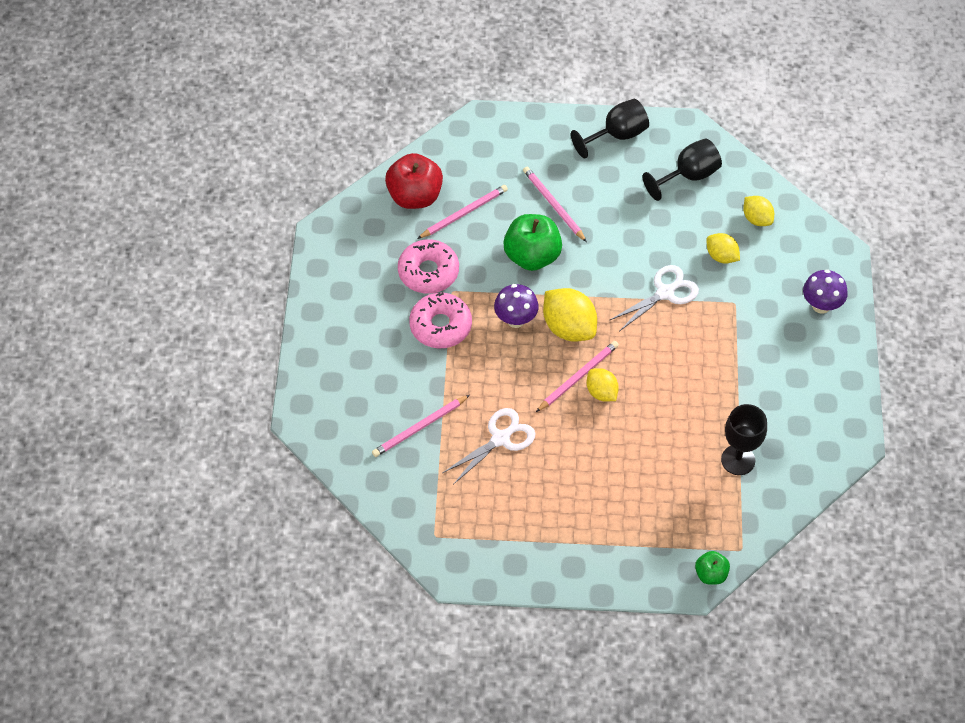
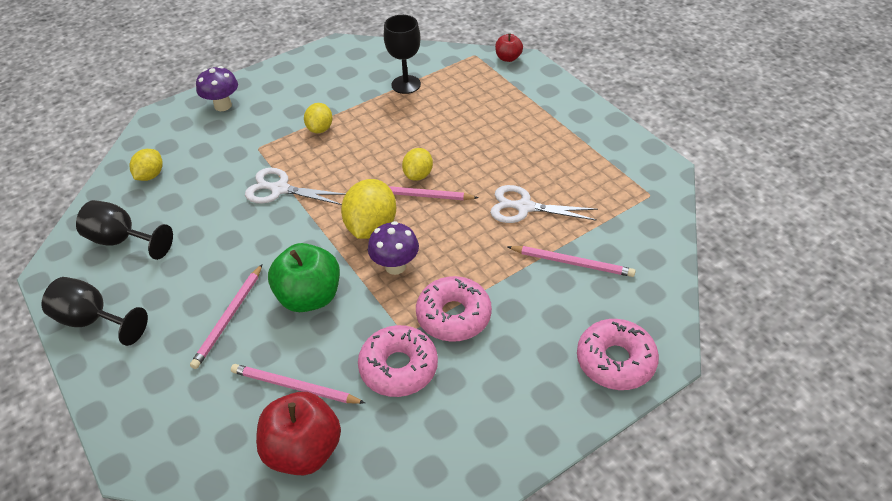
camera: 125 degrees left, 10 degrees down
(323, 389) = (615, 361): none -> pink donut
(710, 574) = (508, 58): green apple -> red apple
(721, 256) = (211, 176): yellow lemon -> yellow lemon (320, 129)

